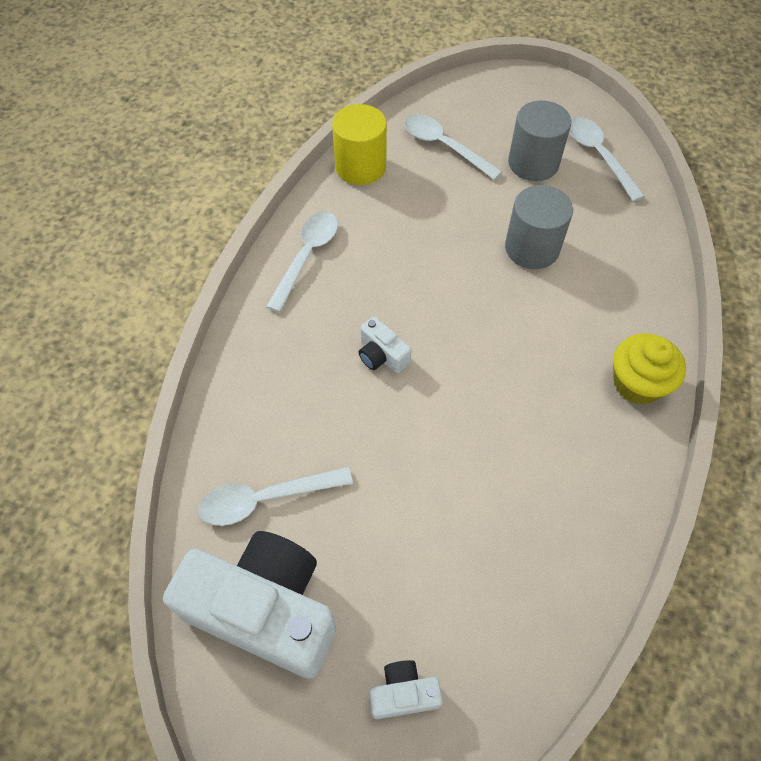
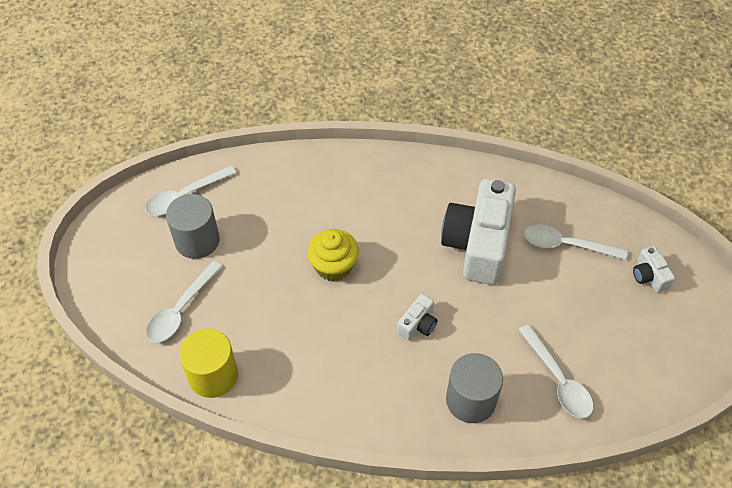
camera: 100 degrees left, 5 degrees down
(265, 610) = (633, 362): white camera -> white camera (478, 244)
(307, 256) = (329, 399): white spoon -> white spoon (566, 245)
(532, 248) = (293, 235): grey cylinder -> grey cylinder (470, 400)
(637, 383) = (403, 170): yellow cupcake -> yellow cupcake (333, 266)

